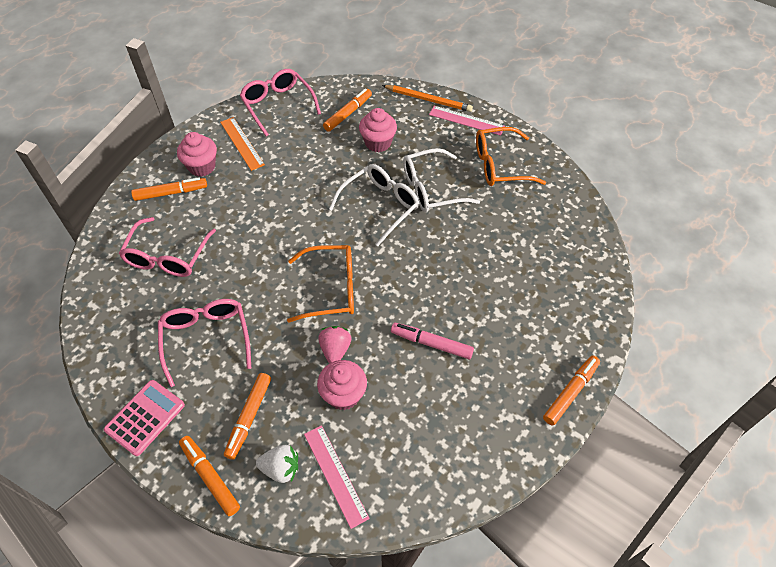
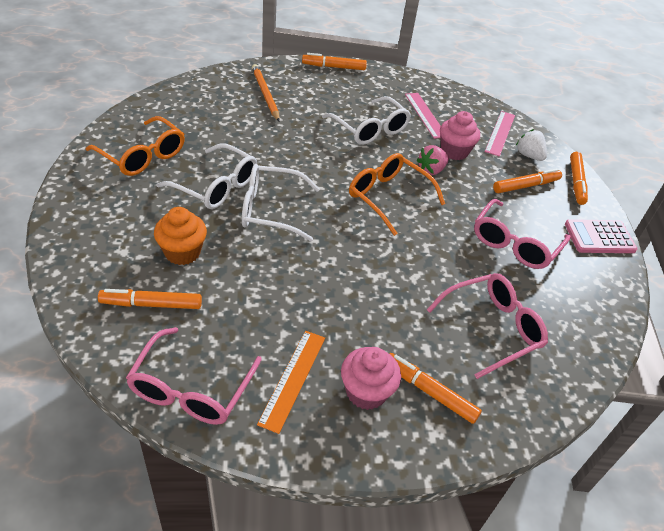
camera: 135 degrees left, 10 degrees down
(378, 143) = (182, 252): pink cupcake -> orange cupcake
(428, 100) = (69, 244): orange pencil -> orange pencil (265, 94)
(431, 344) = (369, 129): pink marker -> white glasses
(466, 120) = (87, 200): pink ruler -> pink ruler (425, 115)

